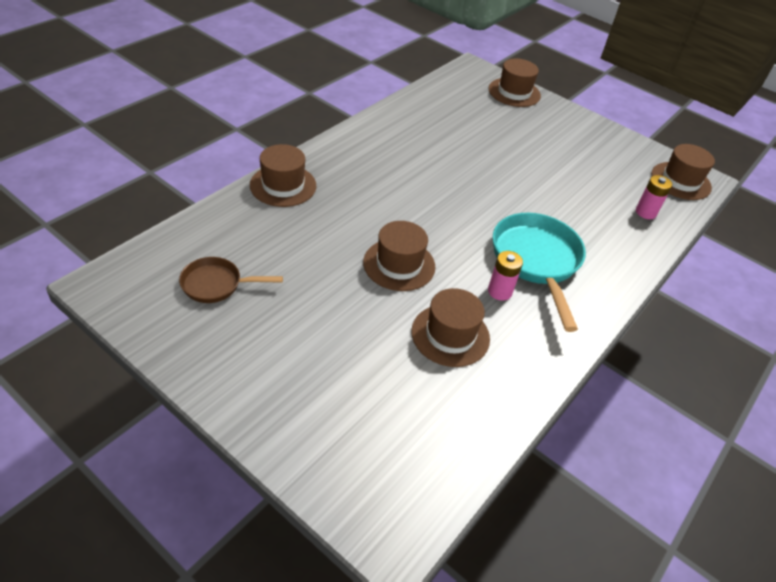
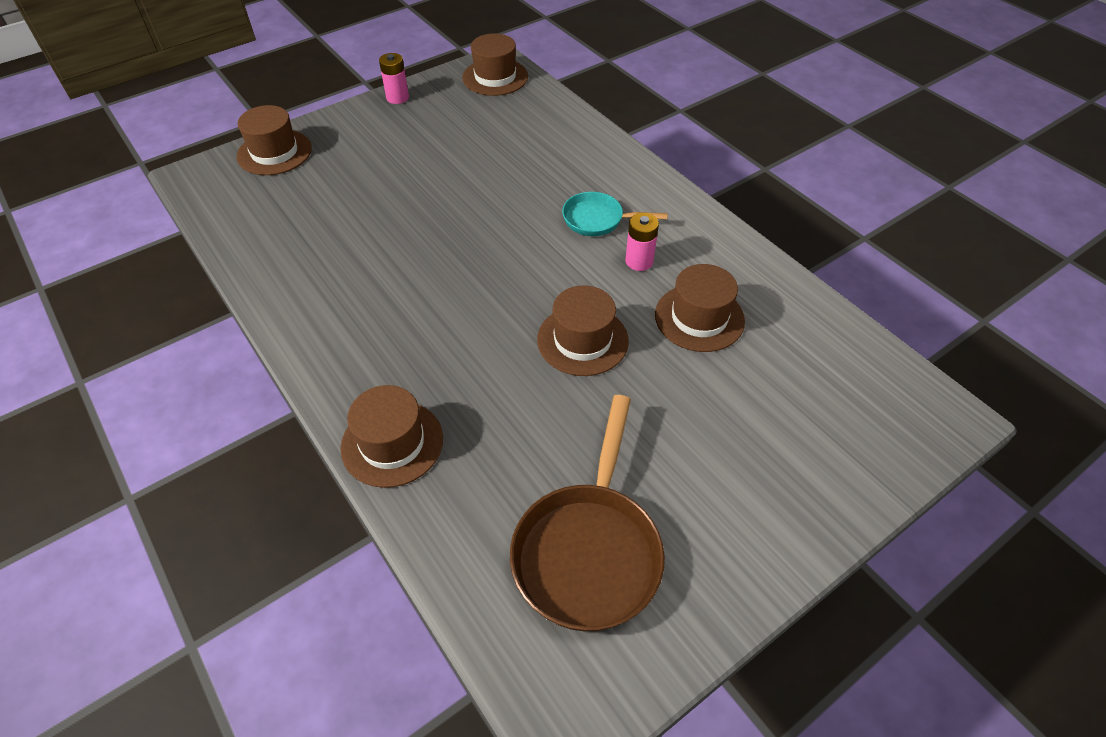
camera: 70 degrees left, 5 degrees up
(216, 284) = (589, 550): brown pan -> brown pan, size x1.76
(537, 261) = (598, 220): turquoise pan -> turquoise pan, size x0.57
(646, 212) = (538, 117): pink battery -> pink battery (397, 97)

